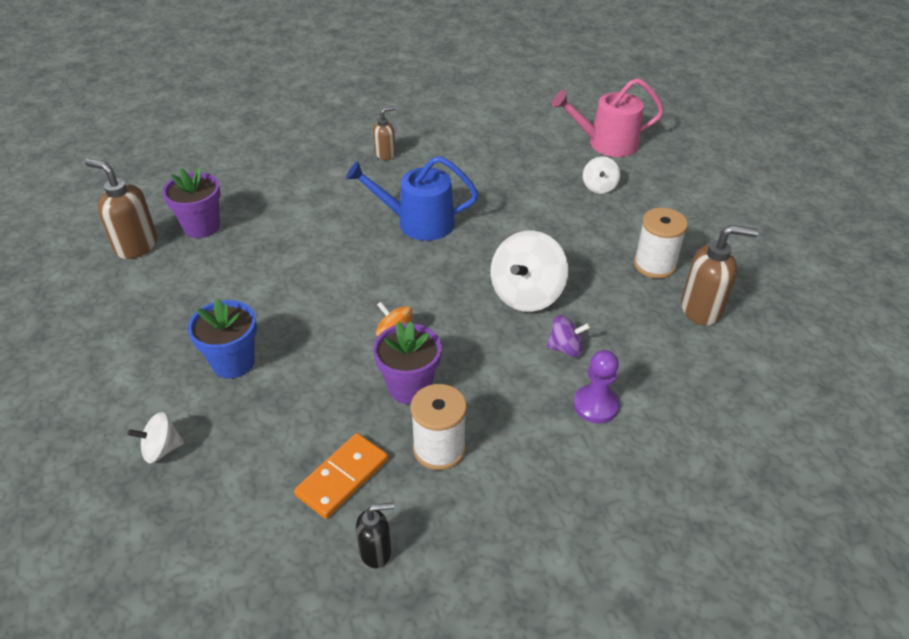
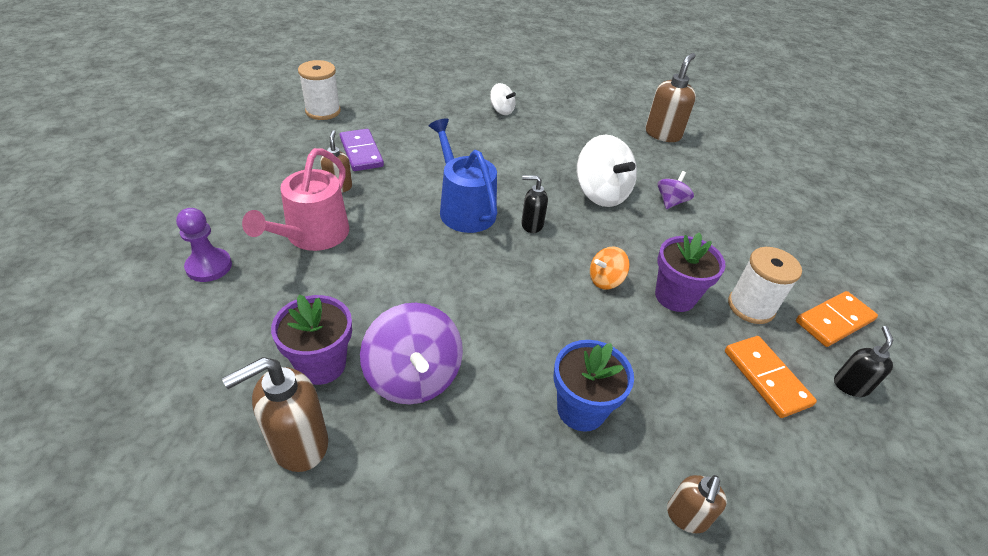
camera: 65 degrees left, 0 degrees up
(161, 449) = (686, 517): white spinning top -> brown soap dispenser
(215, 269) = (413, 377): none -> purple spinning top
(418, 222) = (464, 209): blue watering can -> blue watering can turned 120 degrees clockwise
(433, 266) = (531, 225): none -> black soap dispenser
(440, 144) = (361, 152): none -> purple domino
(471, 527) = (834, 321): none -> orange domino
(595, 405) = (733, 214): purple pawn -> purple pawn (209, 266)
(607, 143) = (452, 85): pink watering can -> pink watering can (313, 235)
(654, 265) = (607, 130): white spool -> white spool (323, 111)

